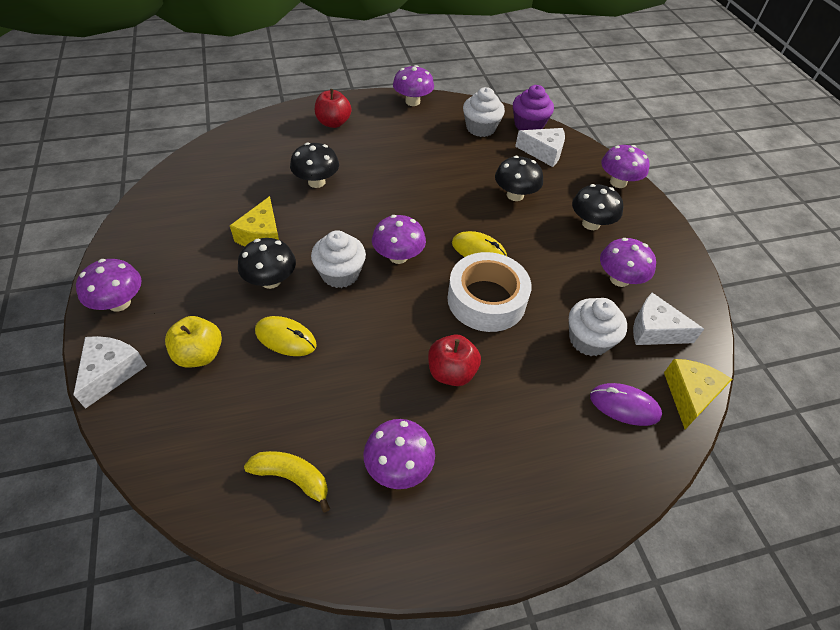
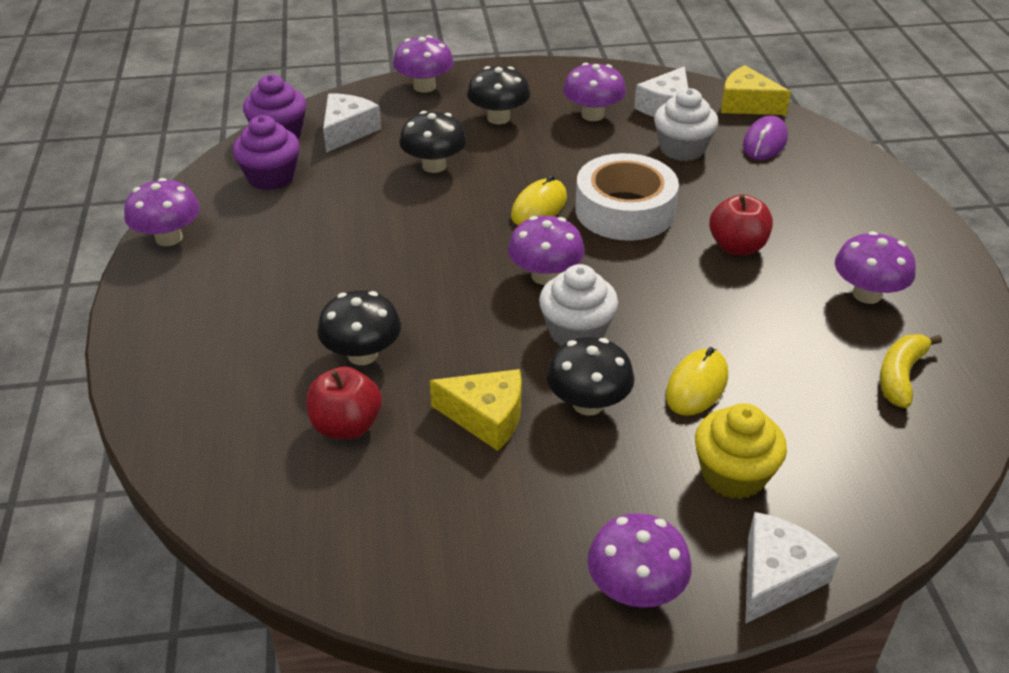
camera: 80 degrees left, 10 degrees down
(111, 372) = (776, 577): white cheese -> white cheese turned 105 degrees clockwise
(199, 355) = (733, 474): yellow apple -> yellow cupcake
(333, 123) = (197, 332): red apple -> red apple (346, 426)
(480, 128) = (271, 177): white cupcake -> purple cupcake

